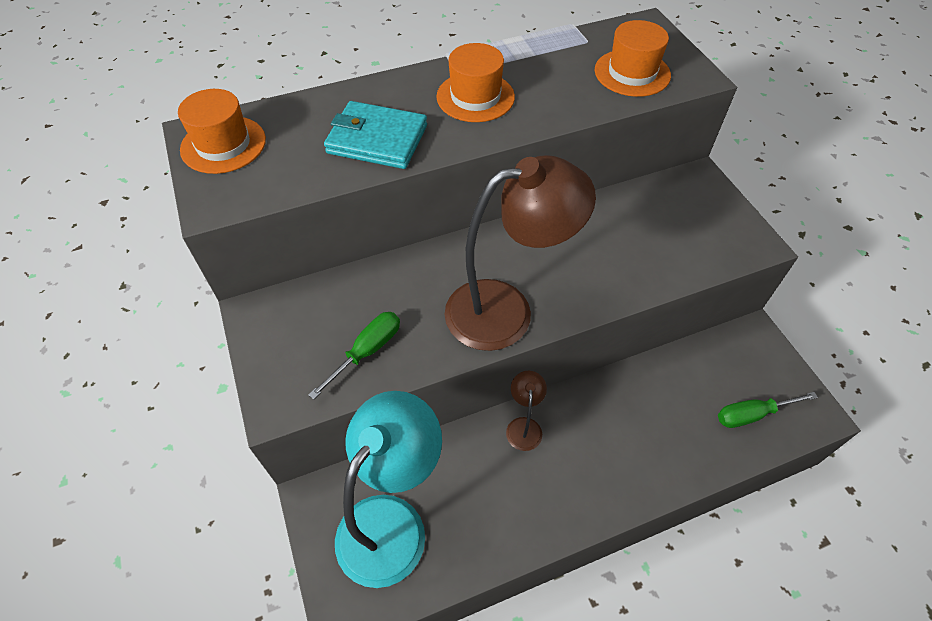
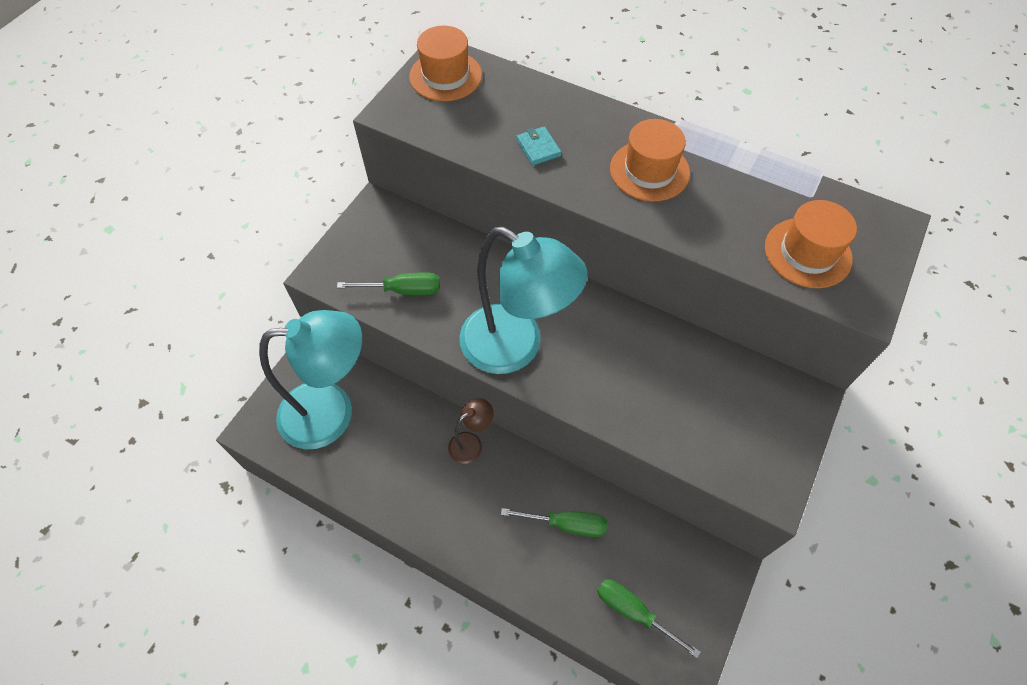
camera: 50 degrees right, 5 degrees up
(377, 139) = (538, 148): turquoise wallet -> turquoise wallet, size x0.50
(506, 310) = (515, 348): brown lamp -> turquoise lamp
(649, 408) = (566, 524): none -> green screwdriver

